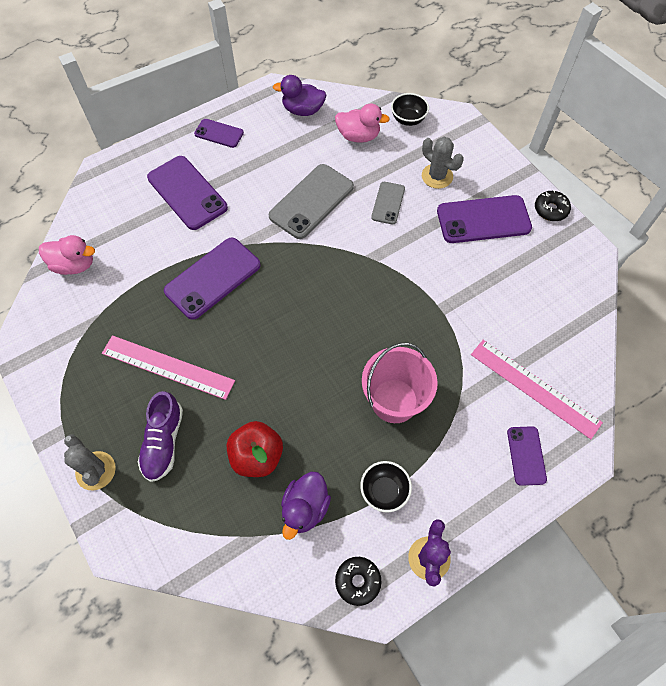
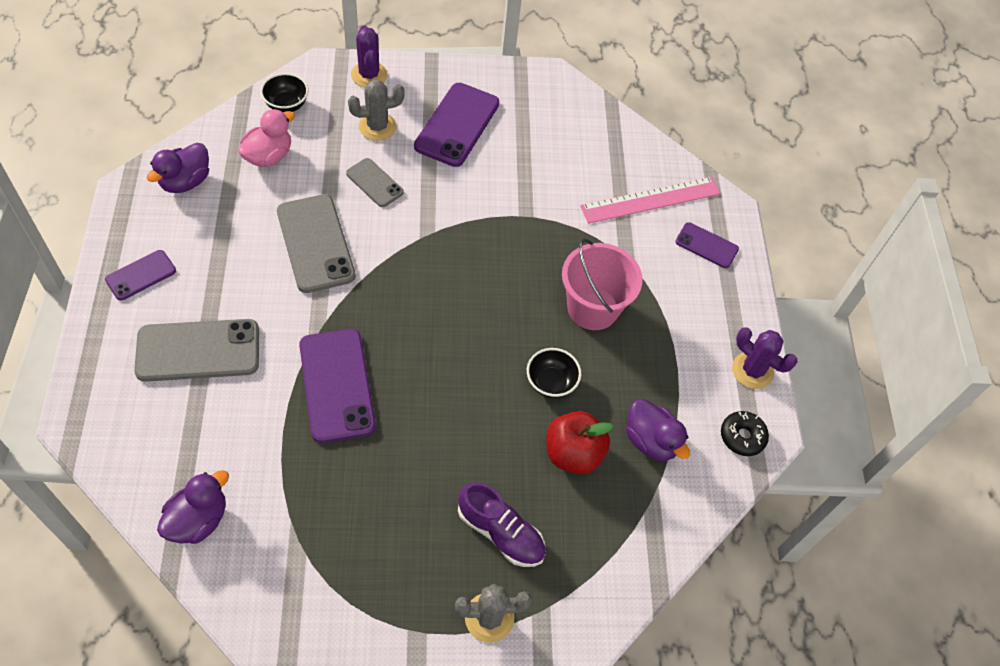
camera: 65 degrees left, 5 degrees down
(74, 265) = (198, 520): pink duck -> purple duck
(168, 367) = (414, 485): pink ruler -> none
(187, 193) = (198, 351): purple phone -> grey phone
(384, 491) = (673, 368): black bowl -> black bowl (551, 383)
(477, 145) = (369, 75): none -> purple cactus
(550, 209) = (487, 73): black donut -> none

